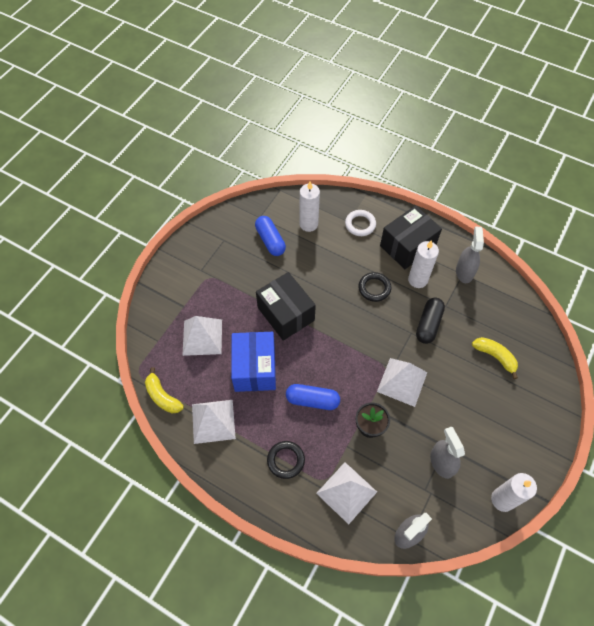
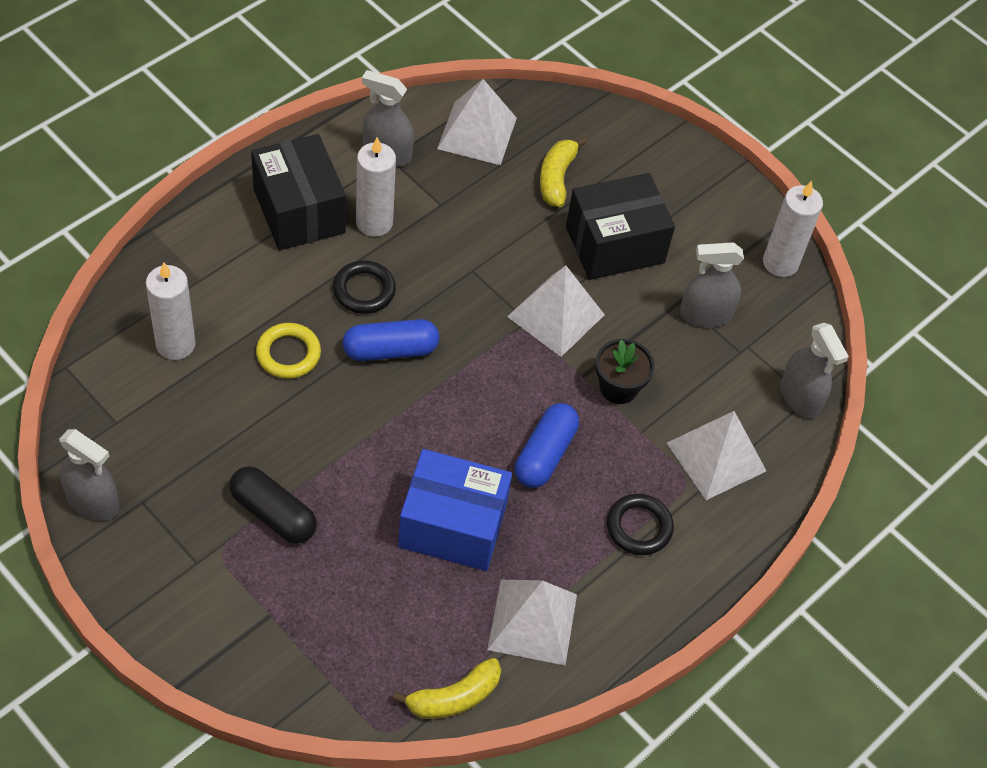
camera: 80 degrees left, 5 degrees down
(202, 337) = (353, 597): white pyramid -> white pyramid (477, 133)
(217, 223) = (93, 502): none -> grey spray bottle
(270, 240) = (183, 420): blue capsule -> blue capsule (390, 350)
(286, 314) = (360, 443): black box -> black box (615, 244)
(323, 269) = (288, 354): none -> yellow ring
(360, 224) = (217, 263): white ring -> none
(428, 324) = (466, 241): black capsule -> black capsule (273, 513)
(495, 357) = (556, 178): yellow banana -> yellow banana turned 45 degrees counterclockwise

